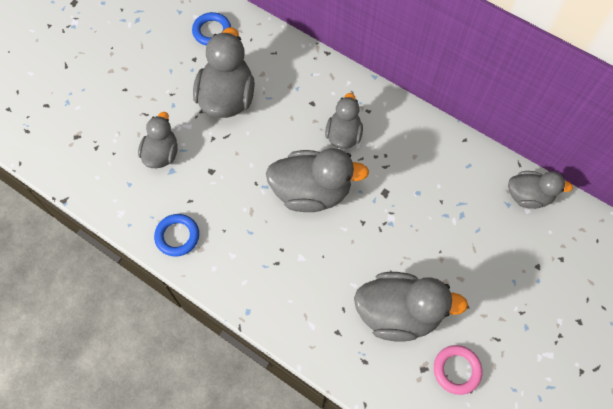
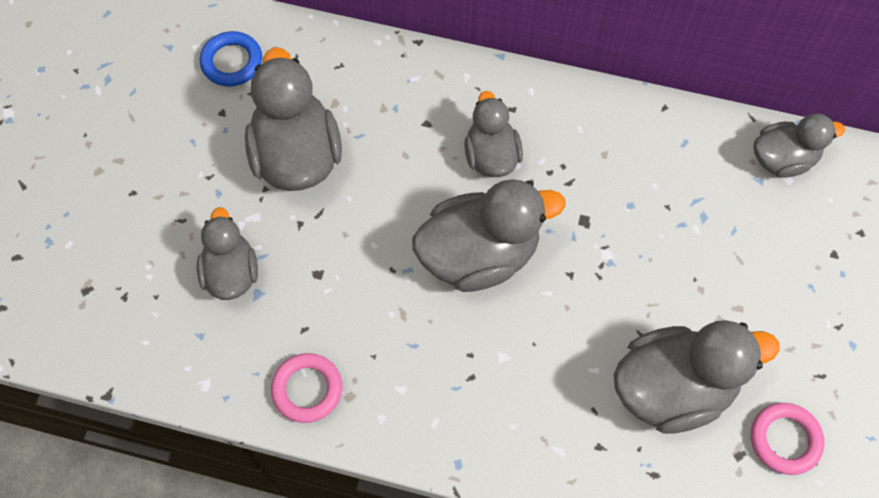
camera: 20 degrees left, 0 degrees up
(177, 236) = (307, 389): blue ring -> pink ring

